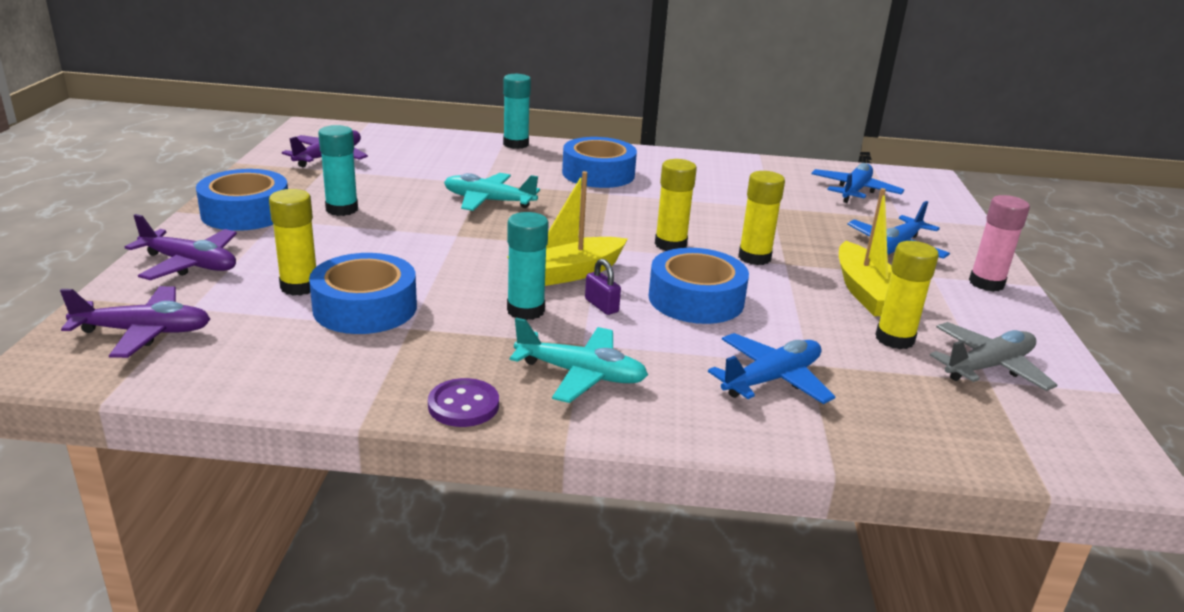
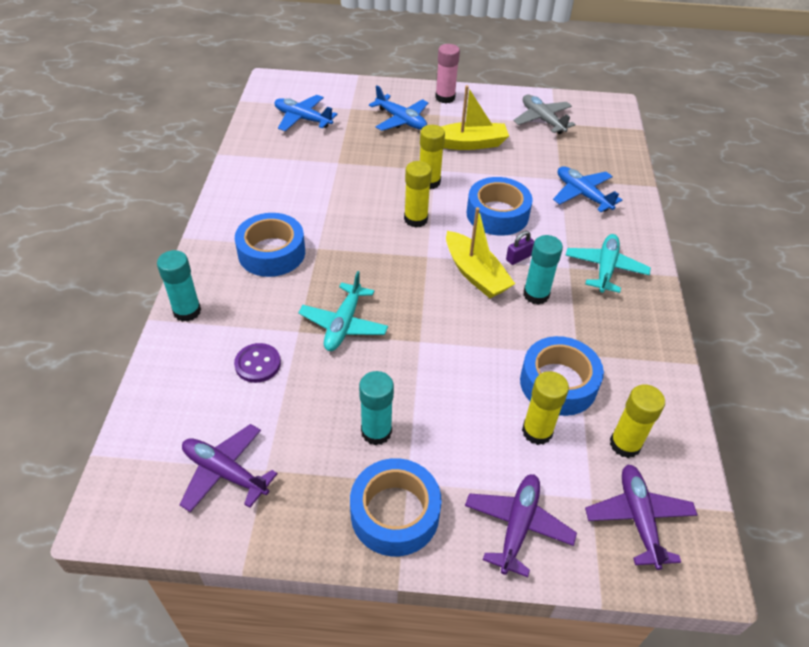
camera: 90 degrees left, 20 degrees up
(463, 405) = (657, 318): purple button -> purple button (258, 364)
(894, 339) = (523, 144): yellow glue stick -> yellow glue stick (625, 444)

